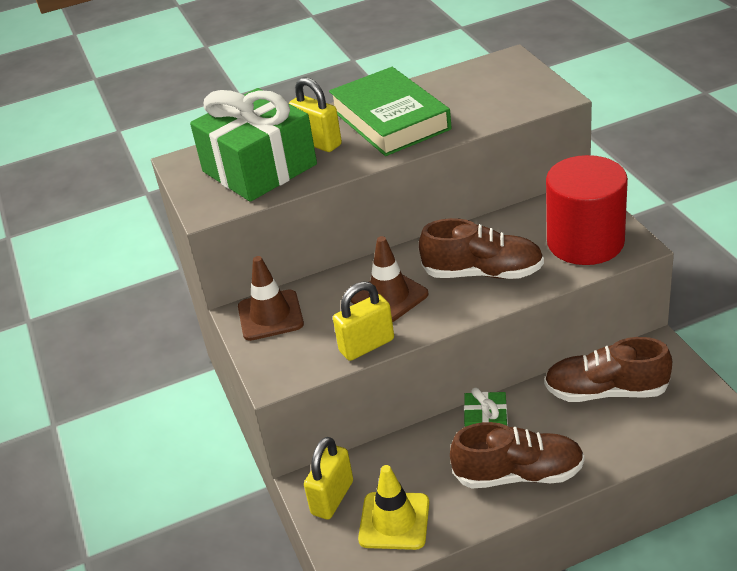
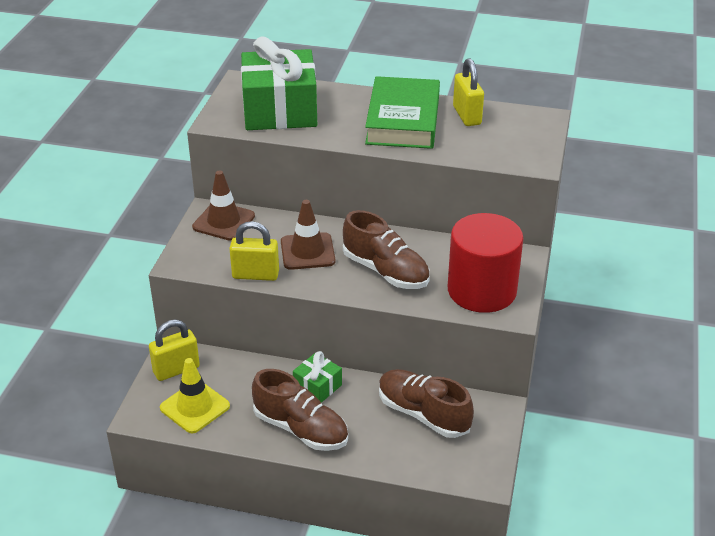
camera: 30 degrees right, 0 degrees up
(318, 142) = (337, 112): yellow padlock -> yellow padlock (467, 115)

